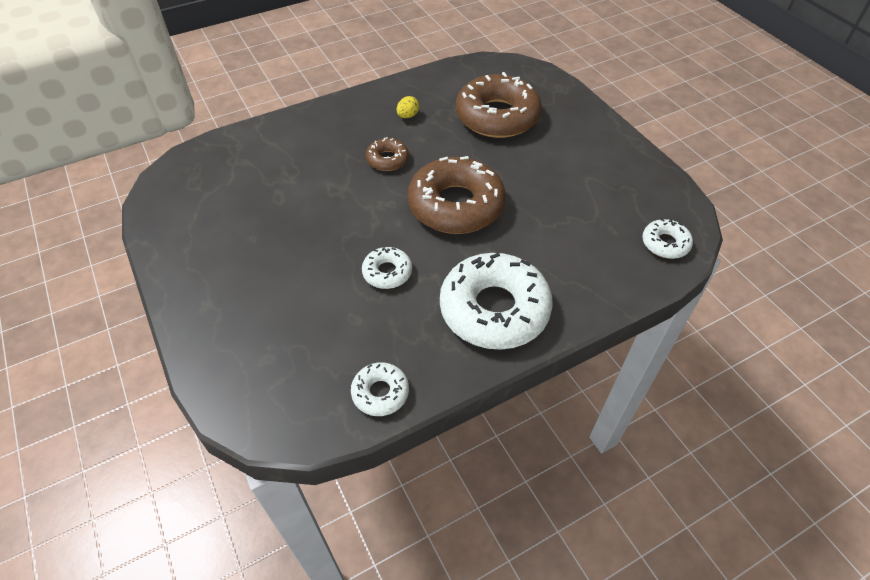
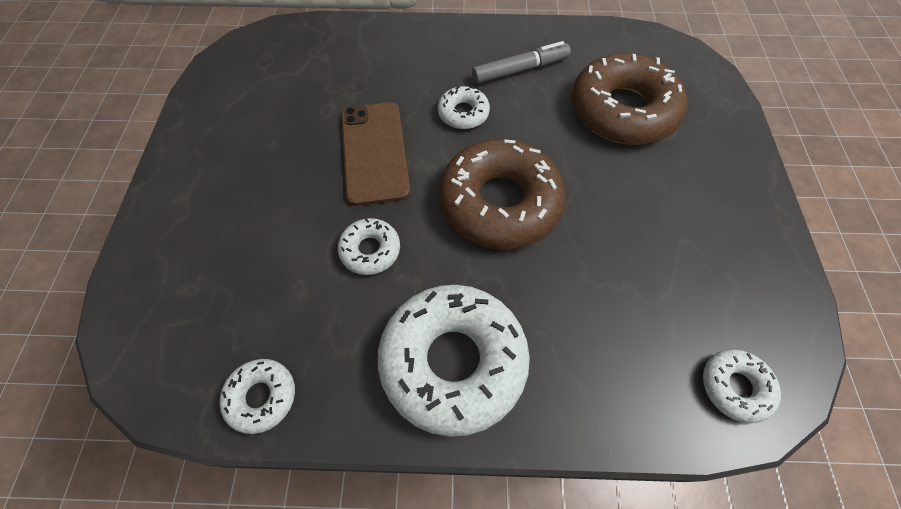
camera: 30 degrees right, 10 degrees up
(340, 210) = (374, 152): none -> brown phone
(387, 159) = (463, 113): brown donut -> white donut
(408, 116) = (520, 70): yellow egg -> grey marker

